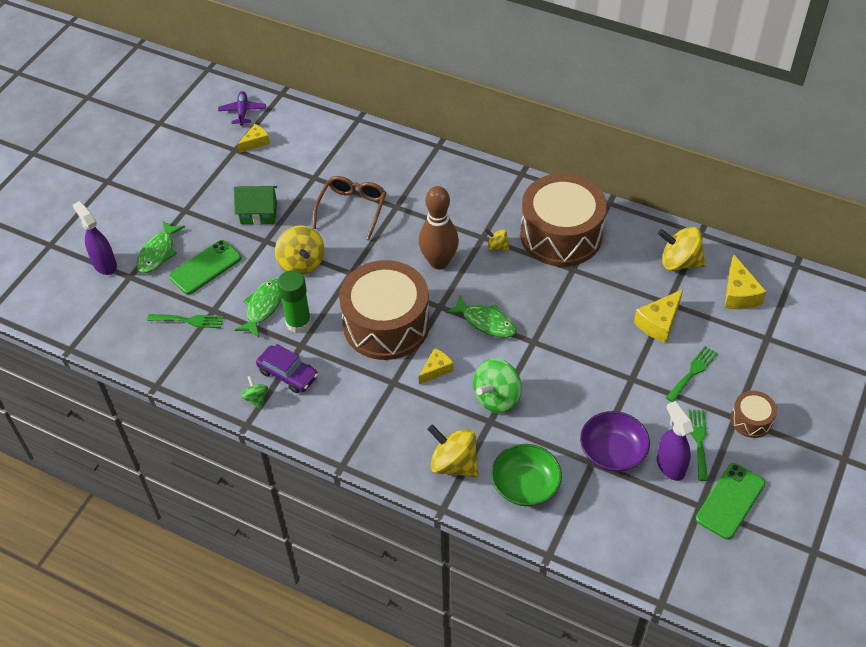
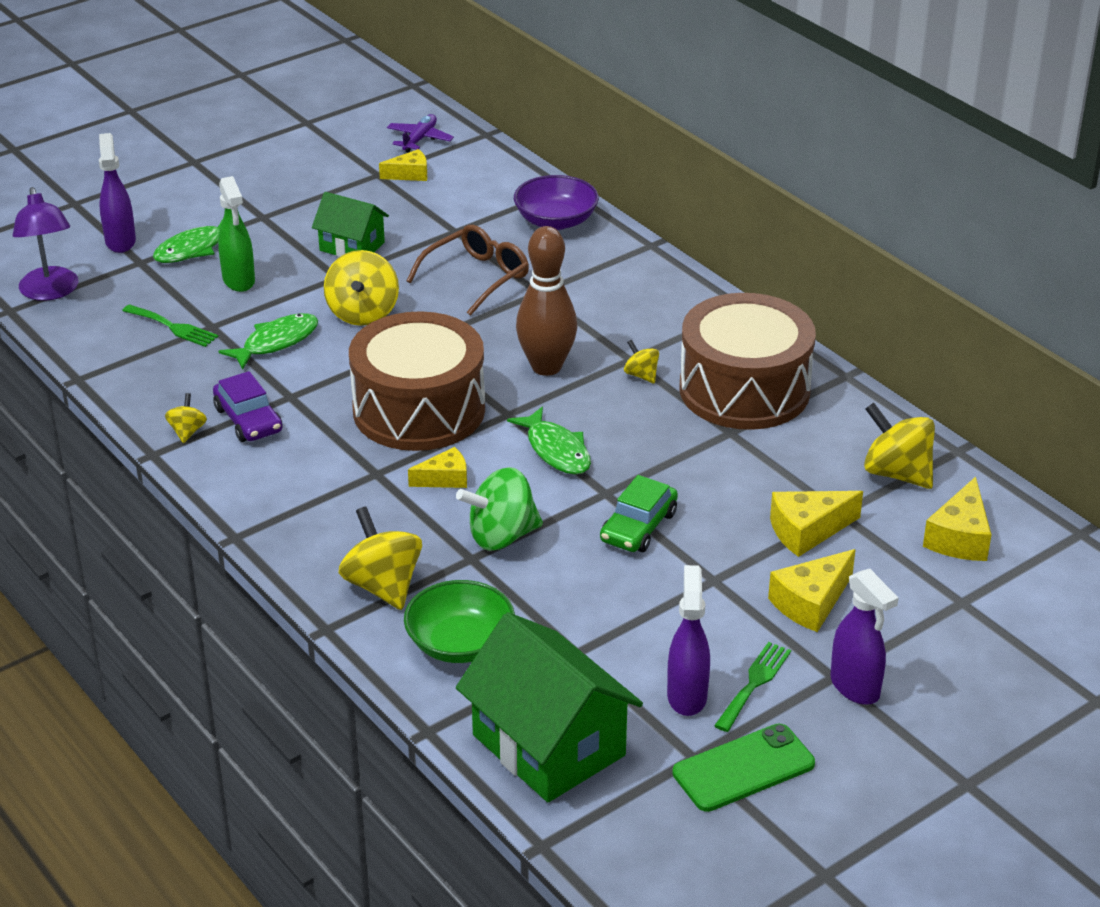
camera: 25 degrees right, 15 degrees down
(87, 323) = (50, 292): none -> purple lamp
(205, 267) = (239, 281): green phone -> green spray bottle
(256, 398) = (187, 432): green spinning top -> yellow spinning top
(298, 323) = (306, 372): green glue stick -> none
(568, 358) = (638, 527): none -> green car
(612, 452) = (615, 651): purple bowl -> purple bowl (556, 221)
(620, 533) = (549, 745): none -> green house
(692, 372) = (811, 603): green fork -> yellow cheese
(751, 420) = (855, 687): brown drum -> purple spray bottle

